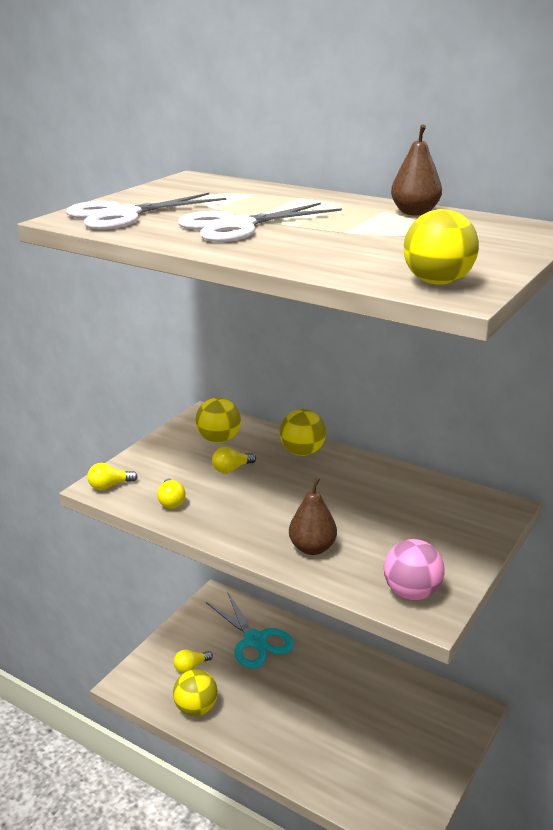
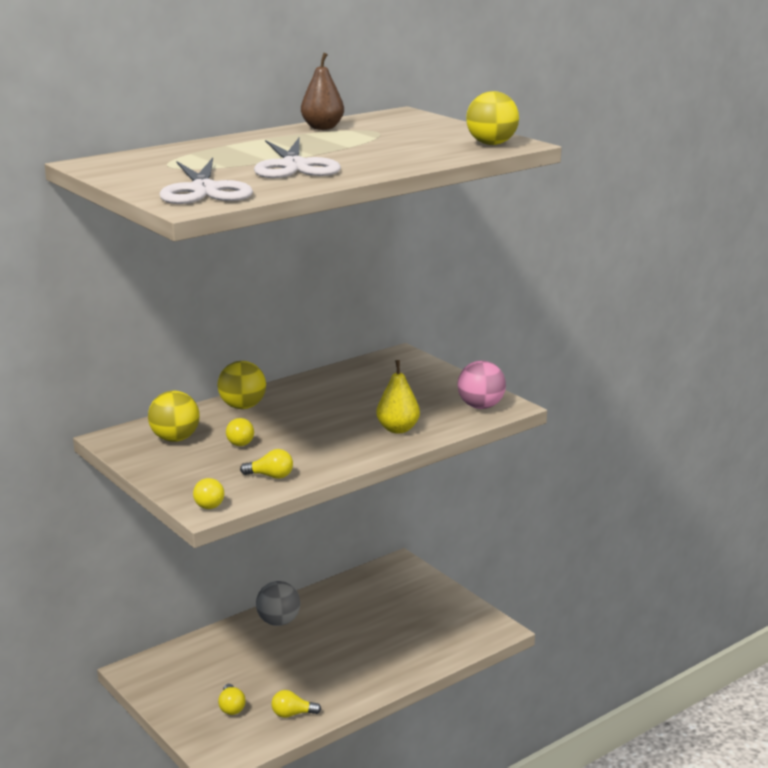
camera: 70 degrees left, 5 degrees down
(196, 708) = (292, 714): yellow ball -> yellow light bulb
(255, 641) = (226, 657): turquoise scissors -> none
(312, 548) = (398, 429): brown pear -> yellow pear
(322, 654) = (278, 622): none -> grey ball

